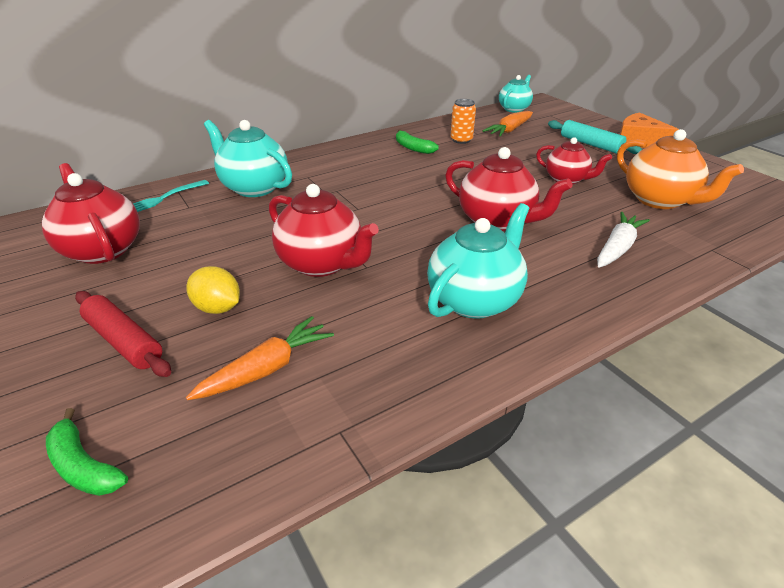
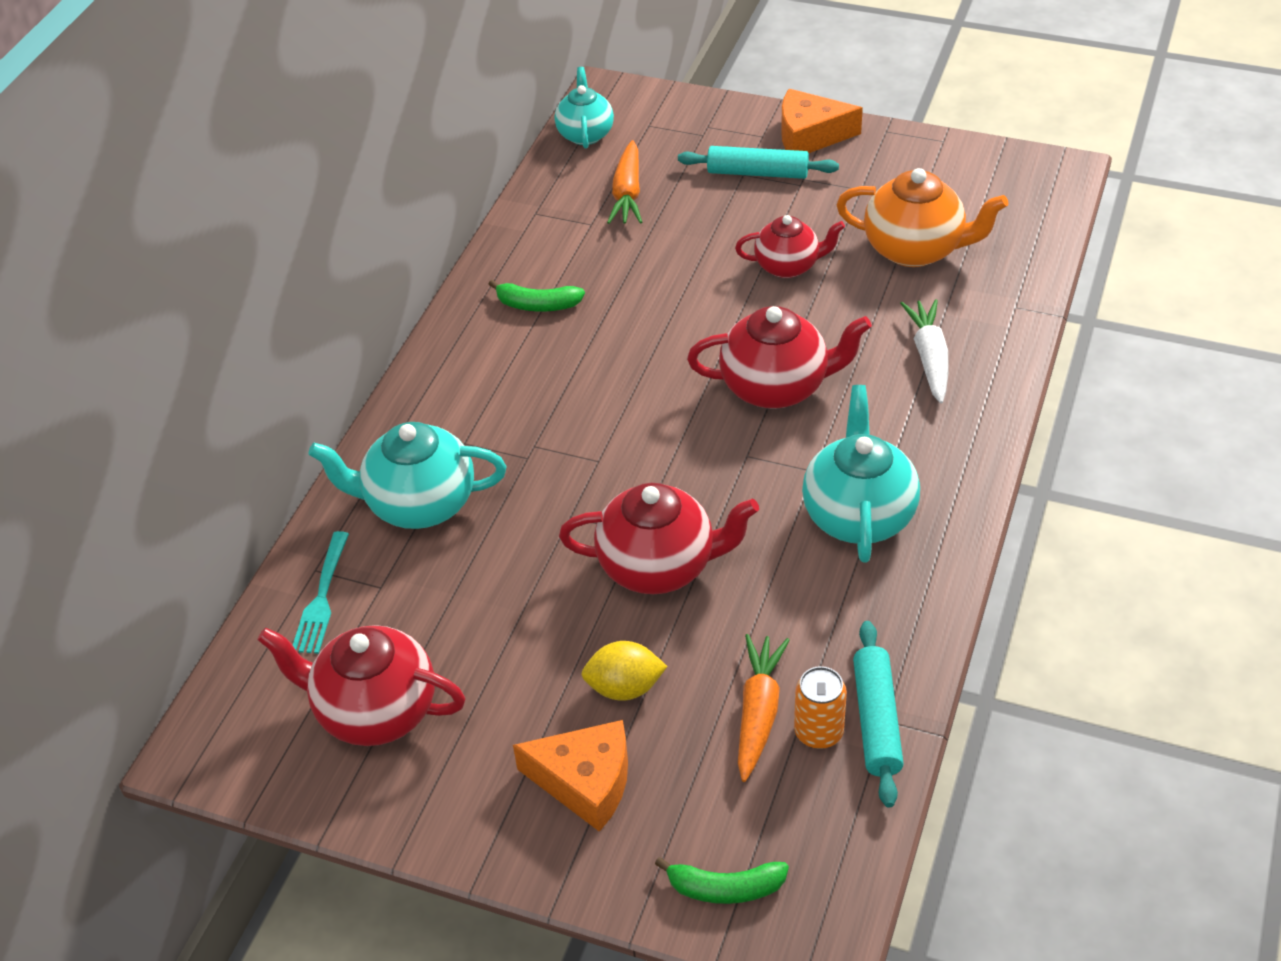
camera: 35 degrees left, 10 degrees up
(124, 341) = (585, 782): red rolling pin -> orange cheese
(333, 427) = (876, 720): none -> turquoise rolling pin
(461, 140) = (584, 251): orange can -> orange can (818, 732)

